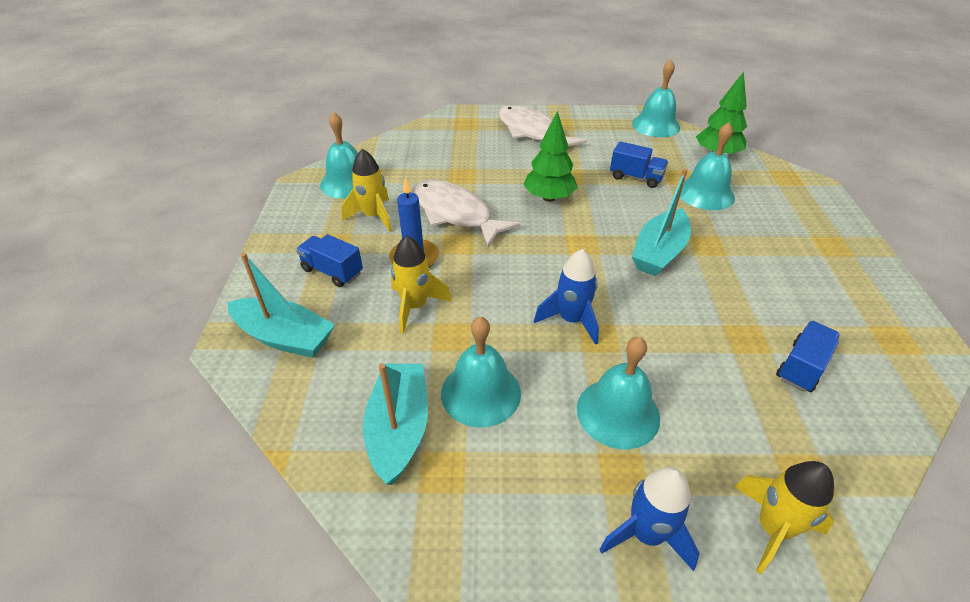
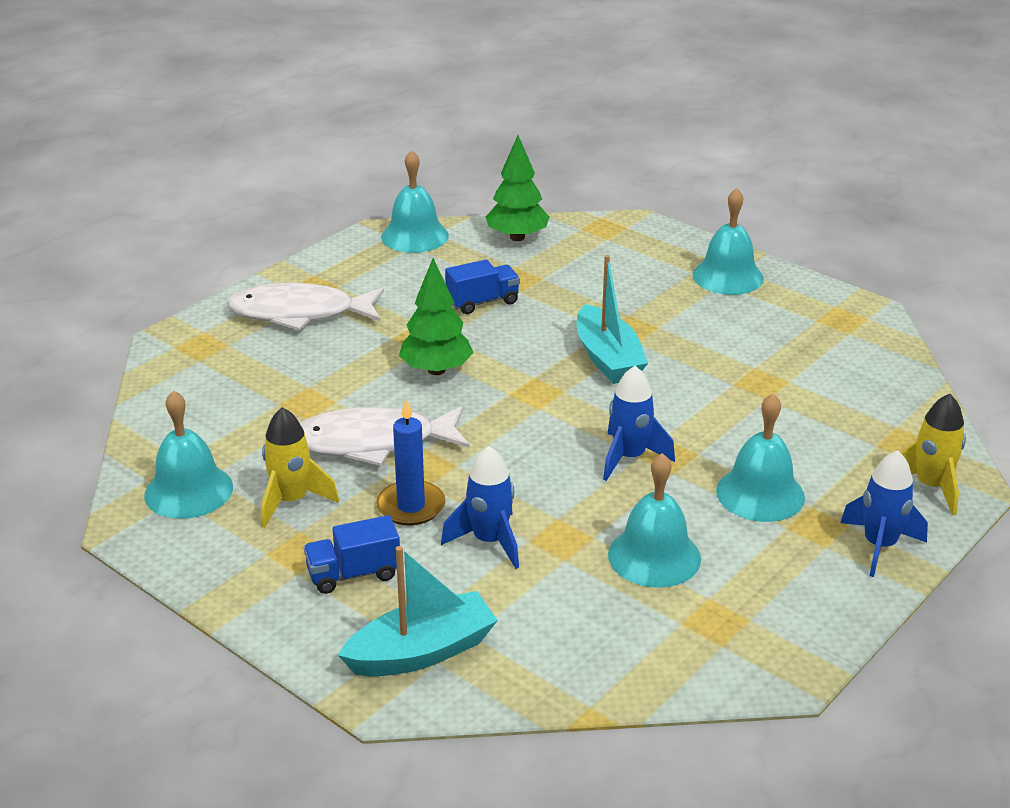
camera: 50 degrees left, 10 degrees down
(399, 429) = (641, 625): turquoise boat -> none
(415, 306) = (489, 541): yellow rocket -> blue rocket
(705, 193) = (564, 282): turquoise bell -> turquoise bell (728, 276)
(801, 367) = (818, 378): blue truck -> none

